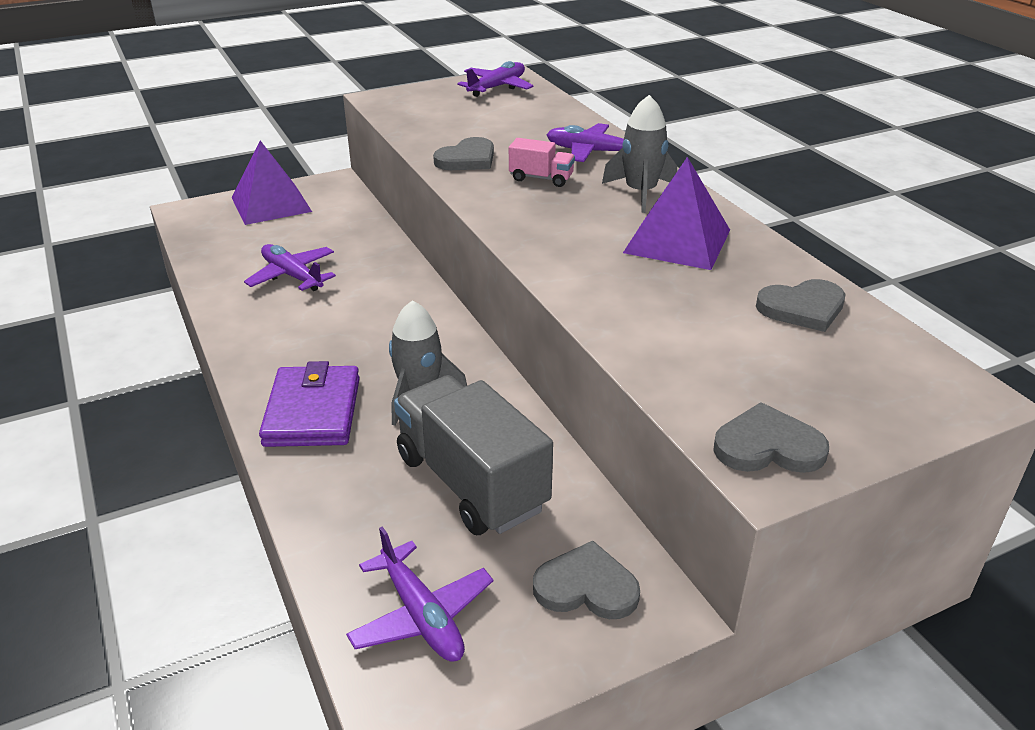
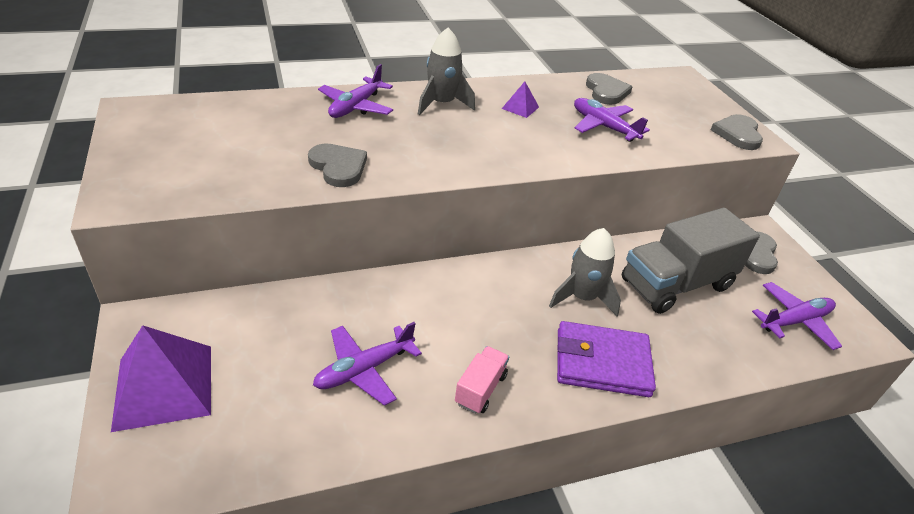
camera: 85 degrees left, 5 degrees up
(497, 87) = (157, 122): purple plane -> purple plane (603, 126)
(541, 178) = (398, 138): pink truck -> pink truck (480, 389)
(677, 241) = (520, 107): purple pyramid -> purple pyramid, size x0.46

